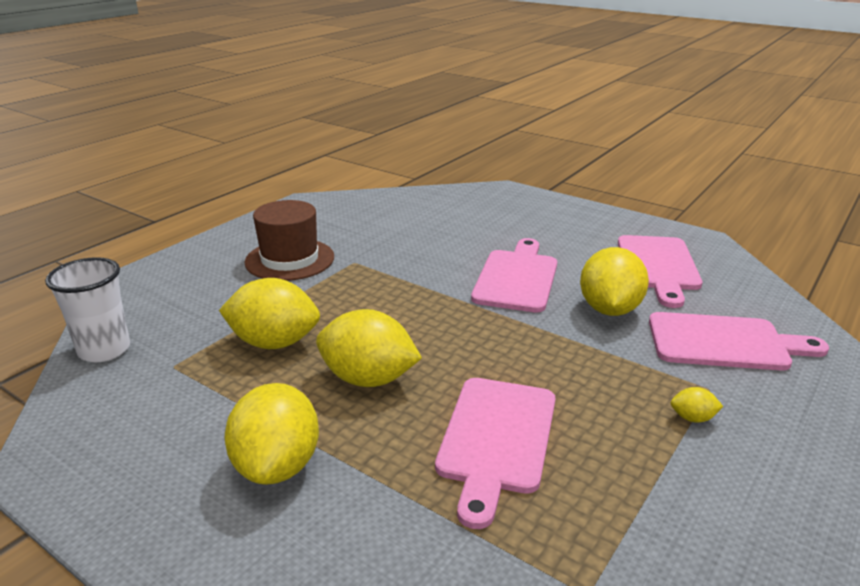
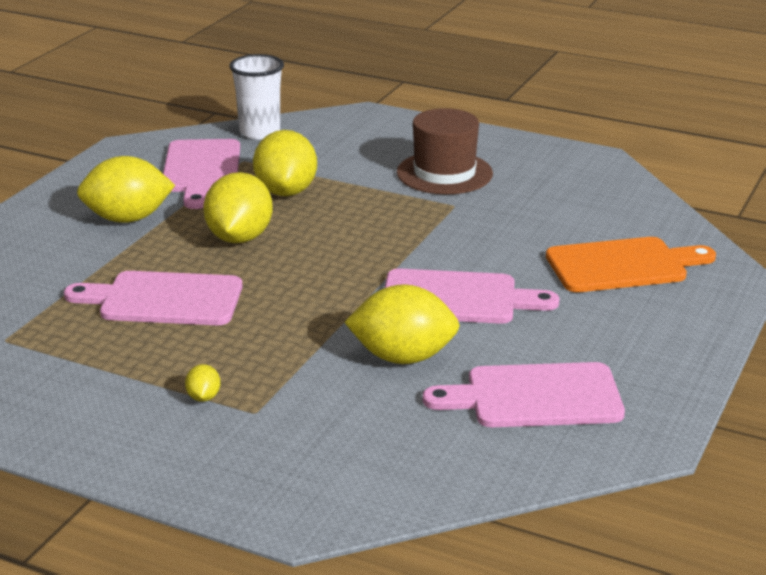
camera: 80 degrees right, 0 degrees up
(478, 216) = (622, 265): none -> orange cutting board
(724, 342) = (349, 430): pink cutting board -> pink cutting board (201, 170)

